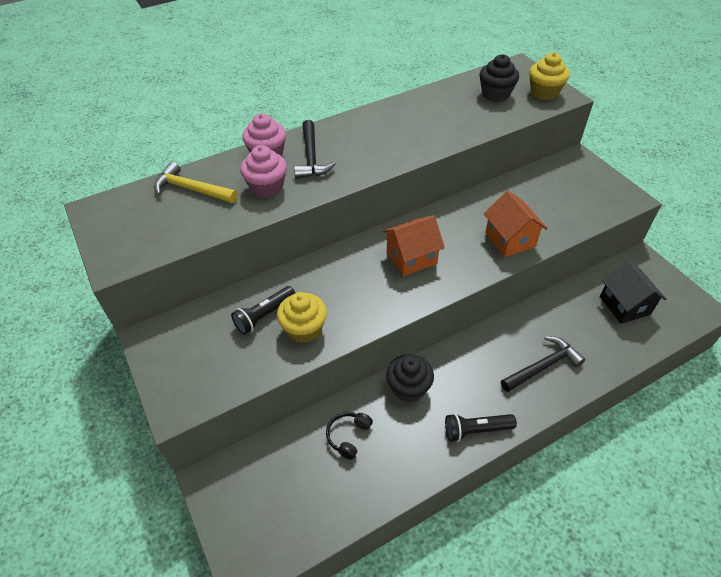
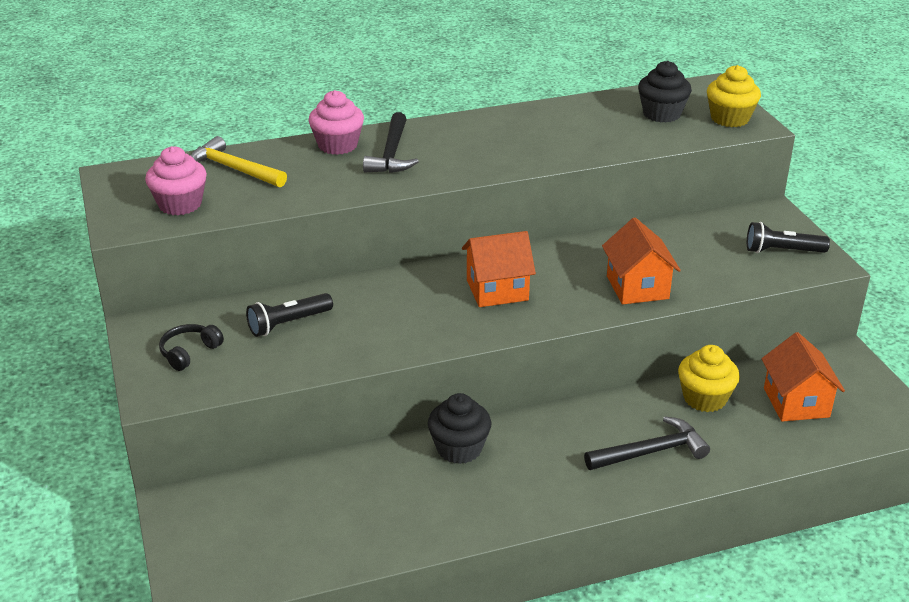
camera: 10 degrees right, 15 degrees down
(267, 187) = (326, 177): pink cupcake -> pink cupcake (180, 204)
(304, 329) = (333, 343): yellow cupcake -> yellow cupcake (704, 398)
(348, 436) = (363, 485): black headphones -> black headphones (189, 352)
(476, 430) = (533, 504): black flashlight -> black flashlight (782, 251)
(624, 305) = (796, 403): black house -> orange house

